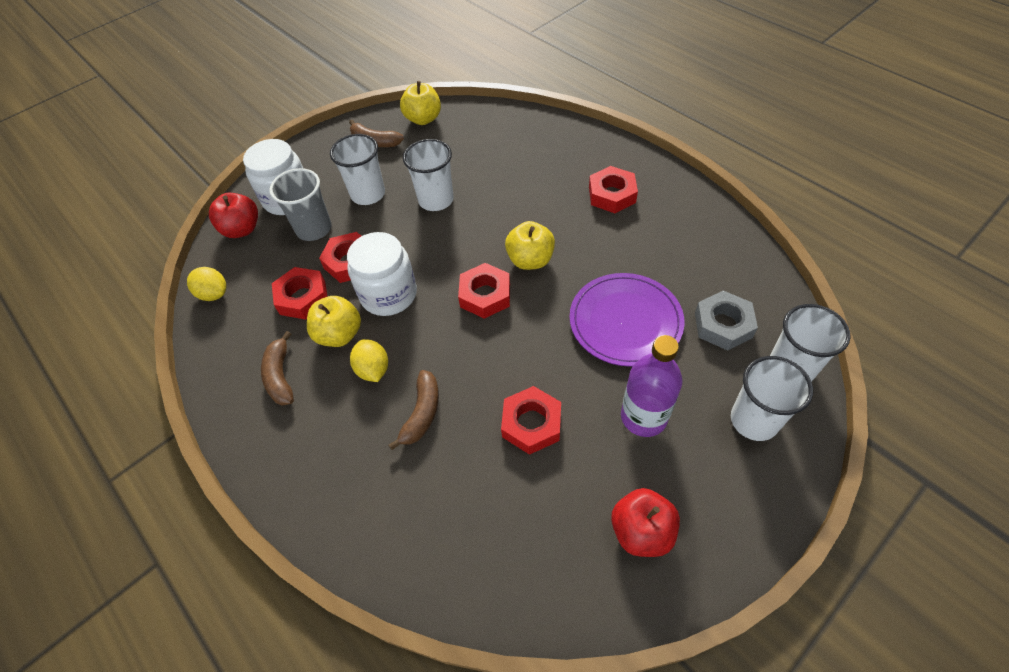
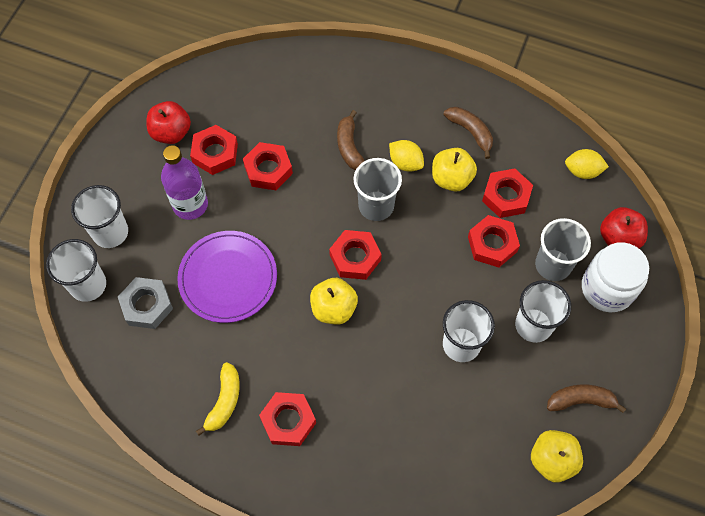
camera: 150 degrees right, 10 degrees up
(389, 294) = (436, 227): white jar -> none
(434, 336) = (376, 206): none -> grey cup
(590, 473) = (215, 153): none -> red nut
(664, 223) = (224, 401): none -> yellow banana

